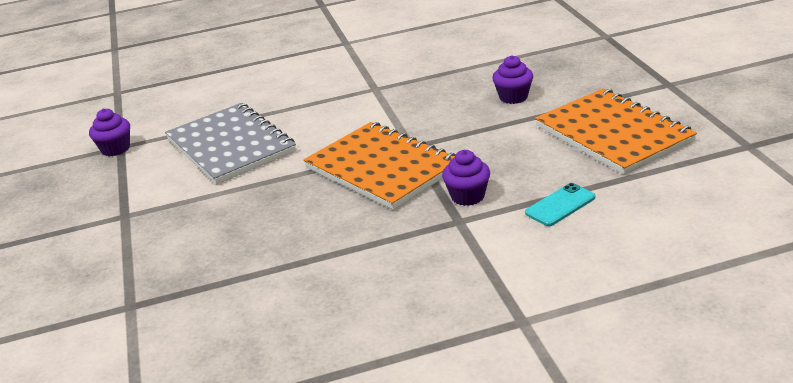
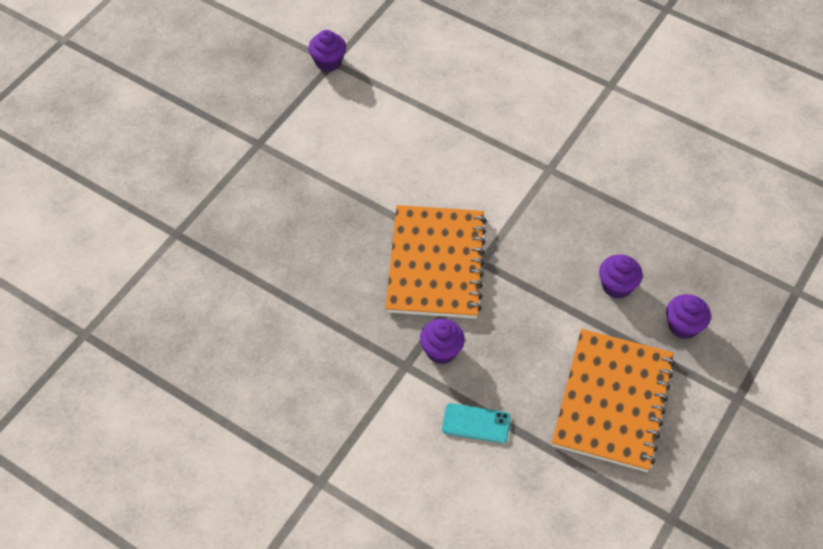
camera: 45 degrees right, 25 degrees up
(231, 146) = (388, 135): grey notebook -> none
(581, 84) = (683, 326): none -> purple cupcake

